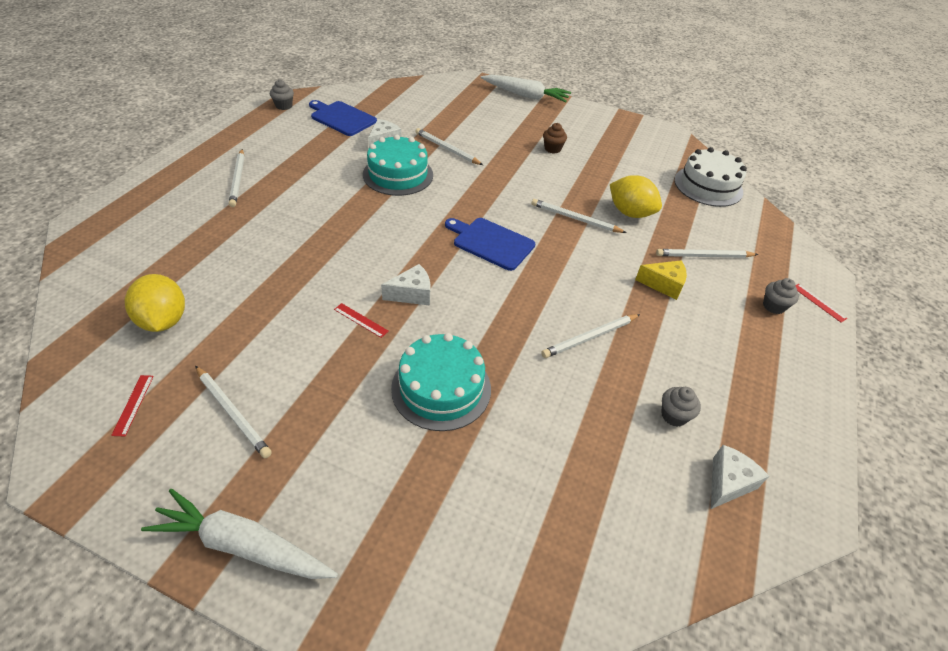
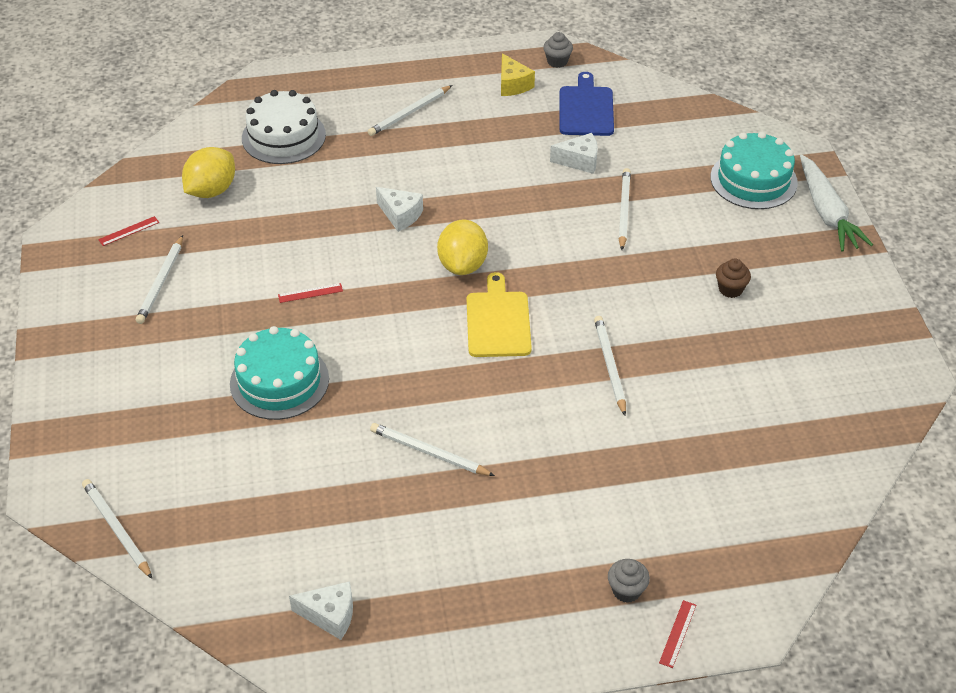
camera: 60 degrees right, 0 degrees up
(243, 545) = (68, 354): white carrot -> none
(361, 320) = (310, 293): red ruler -> red ruler turned 75 degrees clockwise
(398, 174) = (535, 202): turquoise cake -> turquoise cake (753, 180)
(412, 294) = (371, 306): white cheese -> white cheese (400, 215)
(491, 242) = (498, 321): blue cutting board -> yellow cutting board
(630, 213) = (673, 407): yellow lemon -> yellow lemon (463, 265)
(663, 285) = (568, 481): yellow cheese -> yellow cheese (513, 85)
(674, 415) = (379, 551): grey cupcake -> none
(704, 256) = (658, 500): white pencil -> white pencil (116, 529)
(708, 186) = (822, 460): white cake -> white cake (283, 136)

